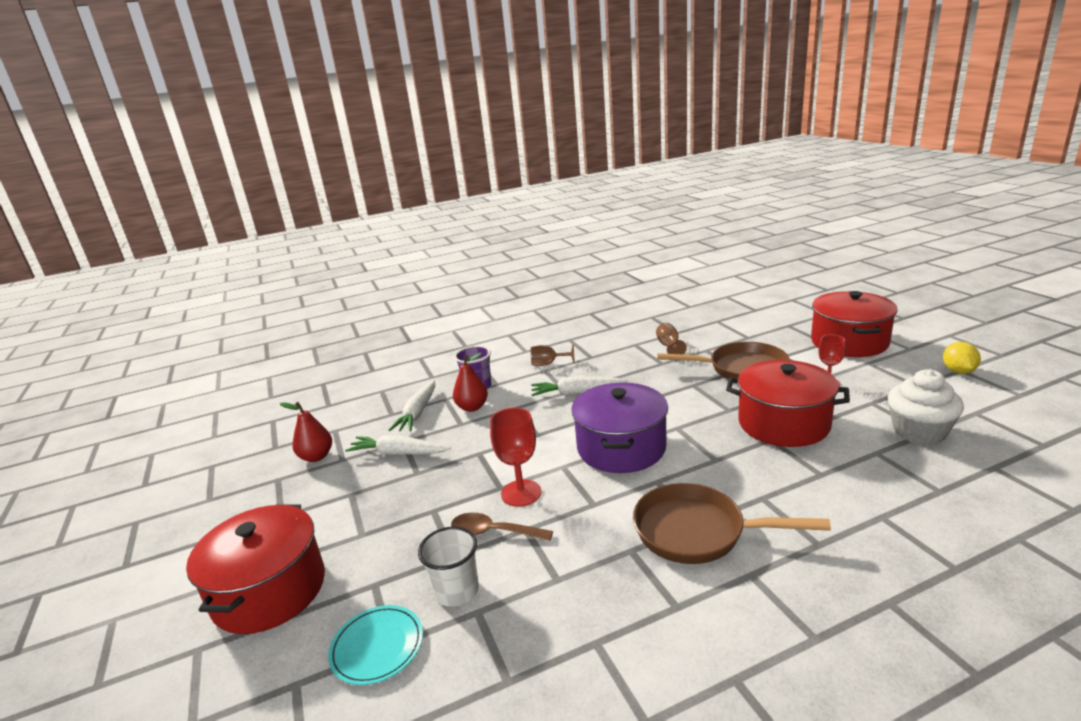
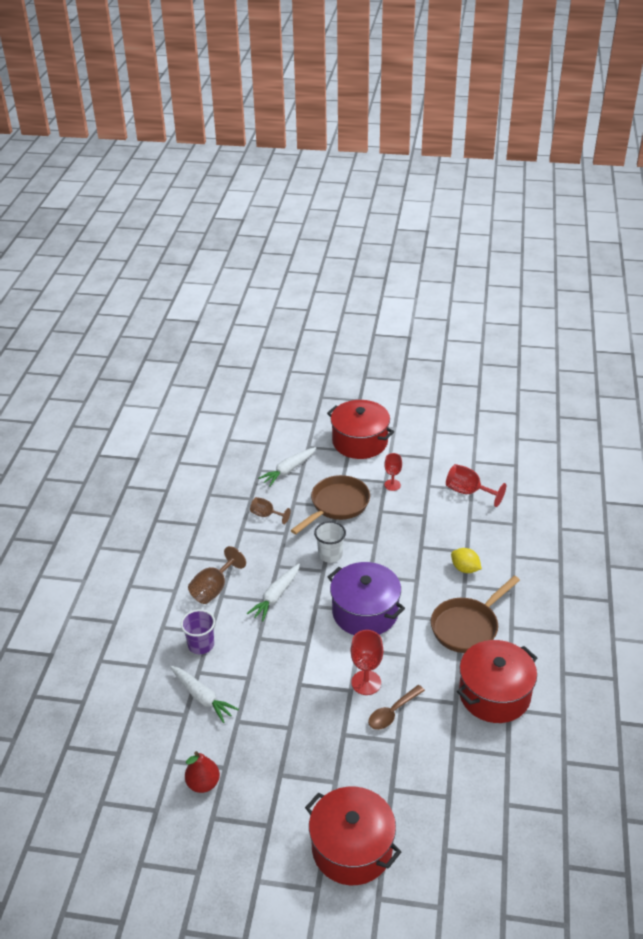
camera: 60 degrees left, 15 degrees up
(377, 647) = (444, 803): turquoise plate -> none
(398, 453) = (252, 730): white carrot -> white carrot (288, 470)
(457, 591) = (429, 751): white cup -> white cup (330, 555)
(472, 407) = (231, 662): red pear -> none
(548, 364) = (213, 589): brown goblet -> brown goblet, size x1.51
(783, 423) = (412, 531): red pot -> red pot (494, 694)
(919, 431) = (468, 492): white cupcake -> red goblet
(958, 371) = (435, 433): yellow lemon -> yellow lemon (465, 569)

